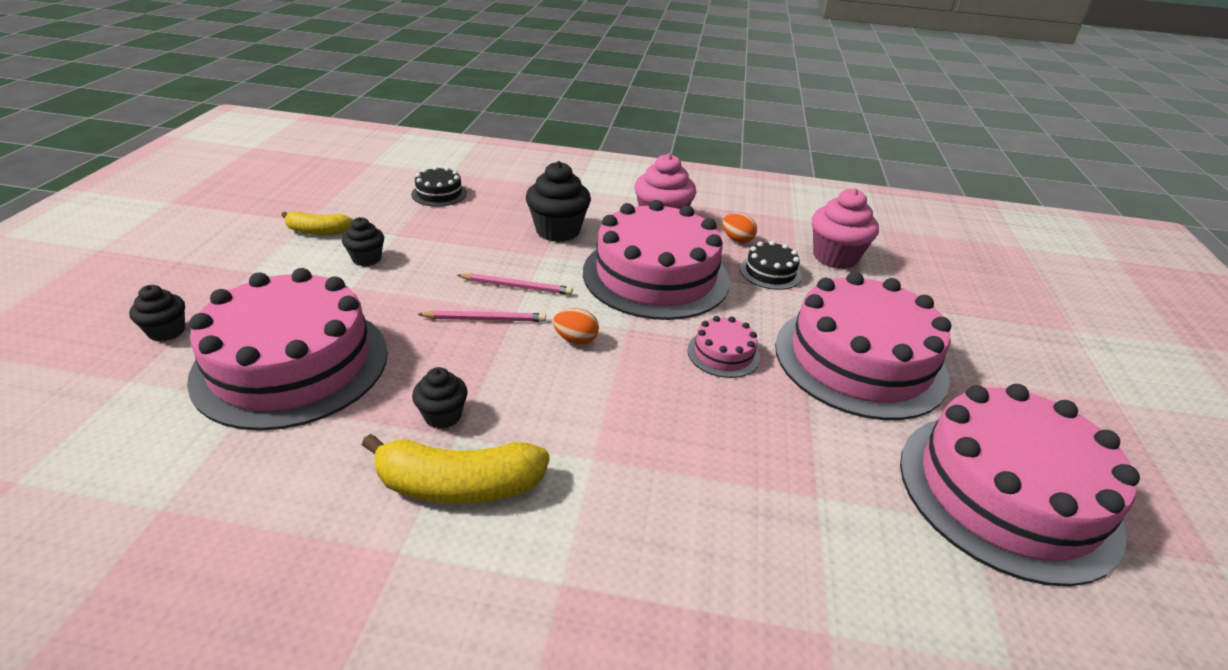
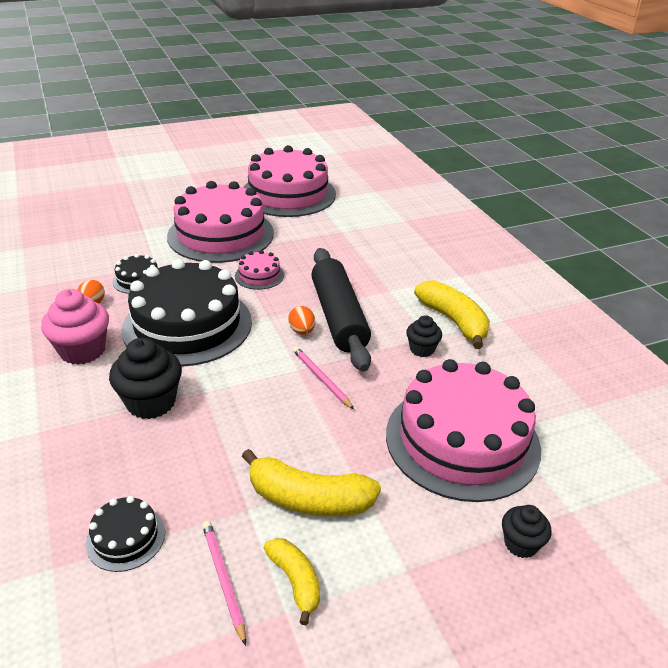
camera: 120 degrees left, 0 degrees up
(367, 259) = (308, 499): black cupcake -> yellow banana
(517, 286) = (265, 384): pink pencil -> pink pencil (223, 579)
(575, 378) = (338, 317): none -> black rolling pin
(655, 276) = (187, 325): pink cake -> black cake
(835, 257) = (90, 259): pink cupcake -> none

